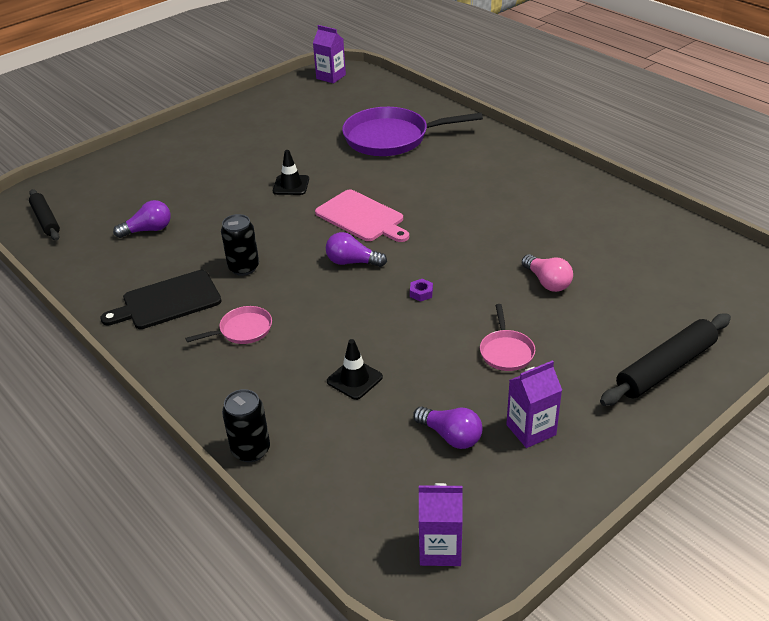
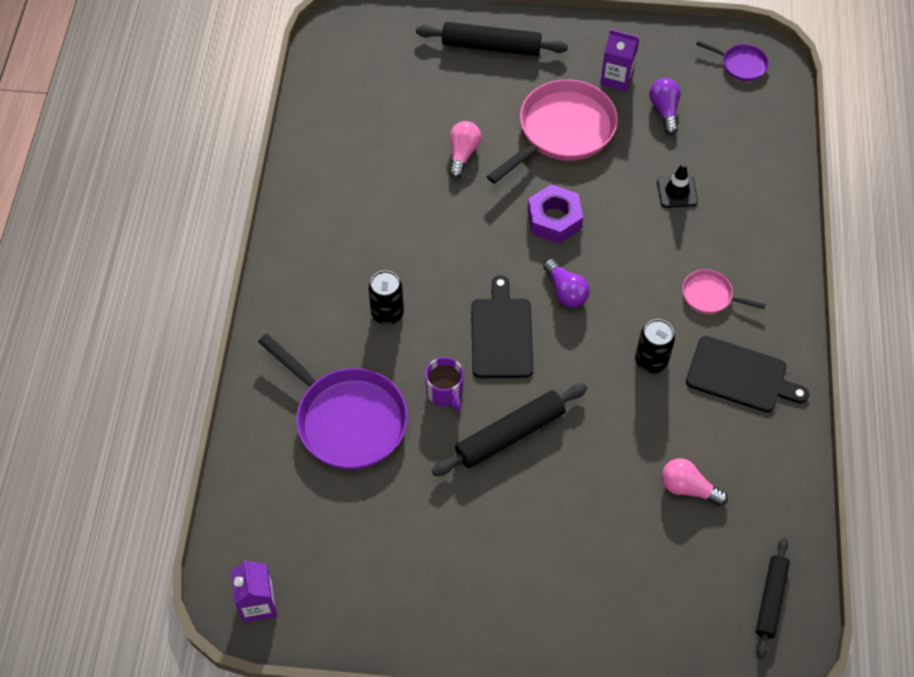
camera: 135 degrees left, 20 degrees up
(148, 230) = (688, 488): purple light bulb -> pink light bulb
(251, 450) = (788, 197): black can -> black can (387, 313)
(291, 185) = (510, 435): black traffic cone -> black rolling pin
(355, 177) = (445, 392): none -> purple mug
(362, 217) = (501, 334): pink cutting board -> black cutting board
(421, 293) = (554, 219): purple nut -> purple nut, size x2.37
(440, 548) = (741, 65): purple carton -> purple pan
(506, 351) = (562, 131): pink pan -> pink pan, size x2.09

